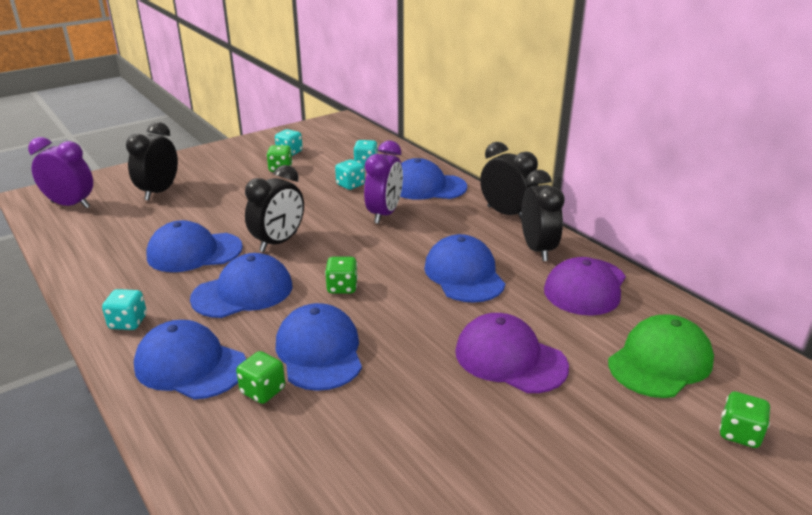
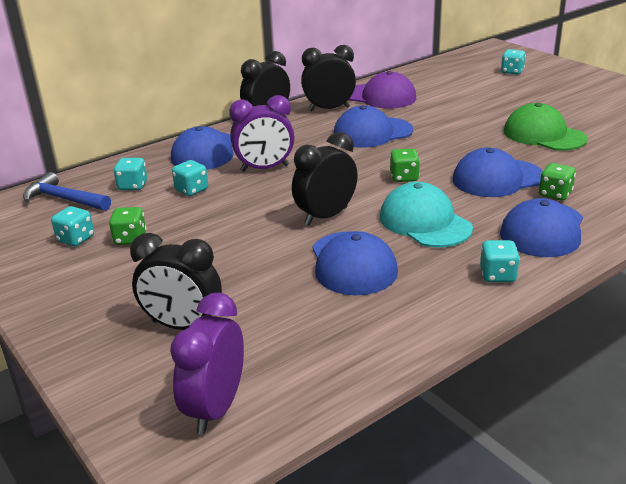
camera: 90 degrees left, 0 degrees up
(243, 292) = (424, 222): blue cap -> turquoise cap
(278, 242) = (326, 216): black clock -> black clock turned 75 degrees counterclockwise
(351, 143) = (64, 199): none -> blue hammer
(384, 214) = (264, 168): purple clock -> purple clock turned 150 degrees clockwise
(510, 358) = (474, 118): purple cap -> none
(660, 361) = (458, 83): green cap -> green cap (543, 135)
(739, 433) = (512, 72): green dice -> turquoise dice

